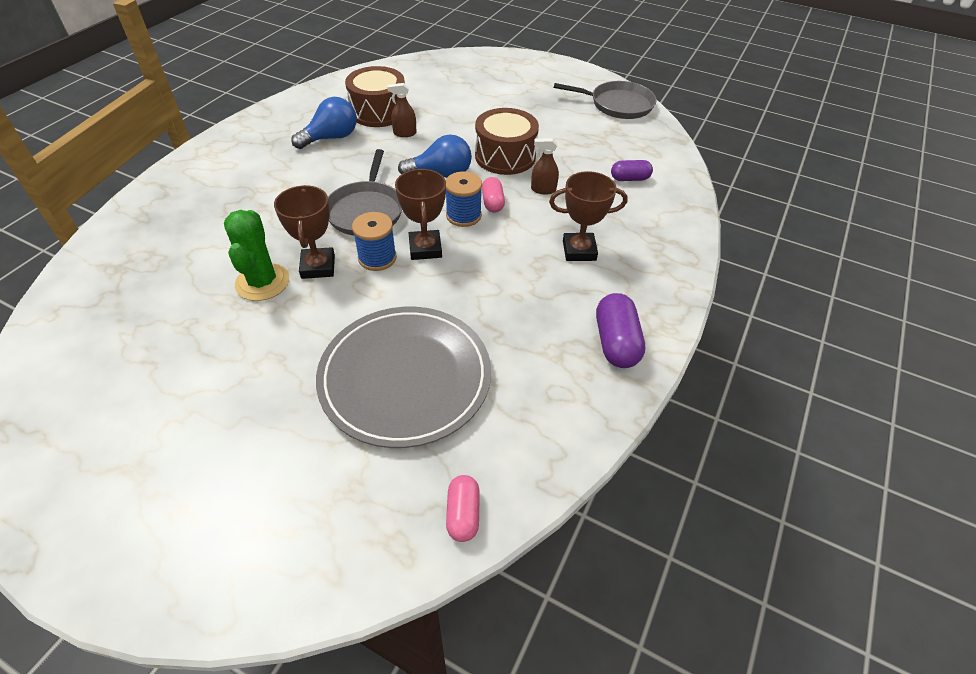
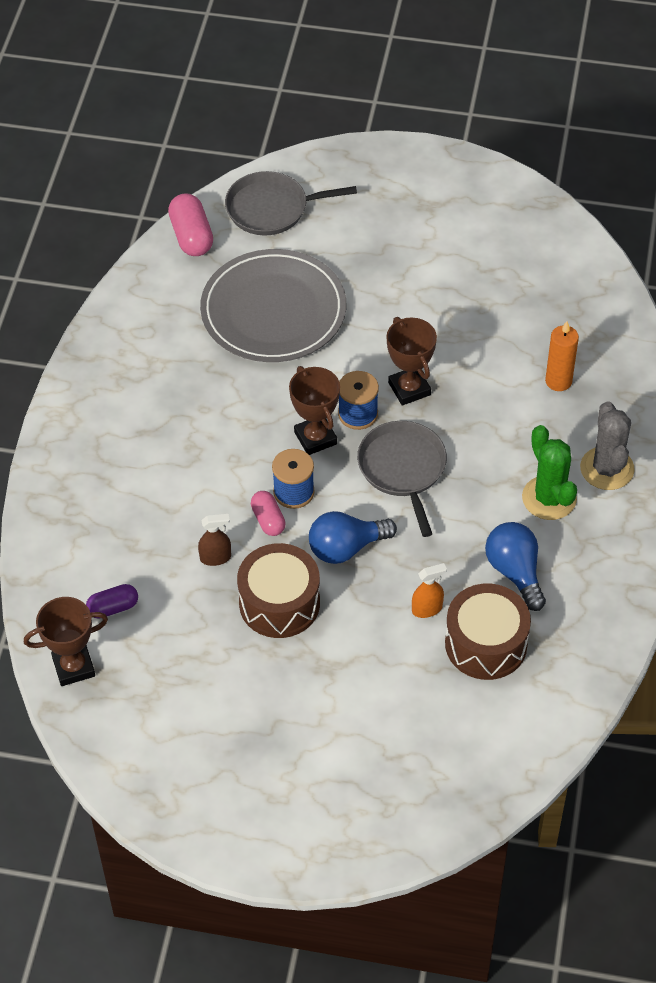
camera: 165 degrees right, 5 degrees up
(185, 241) = (558, 381): none -> orange candle
(211, 176) = (607, 468): none -> grey cactus
(262, 282) = (449, 359): green cactus -> green cactus (549, 498)
(331, 138) = (515, 572): blue light bulb -> blue light bulb turned 120 degrees clockwise
(404, 133) = (427, 609): brown spray bottle -> orange spray bottle
(463, 514) = (191, 236): pink capsule -> pink capsule, size x1.57
(579, 250) = (155, 479): brown trophy -> brown trophy (73, 667)
(616, 342) = (102, 387): purple capsule -> none
(618, 105) = (149, 768): grey pan -> grey pan (271, 208)

